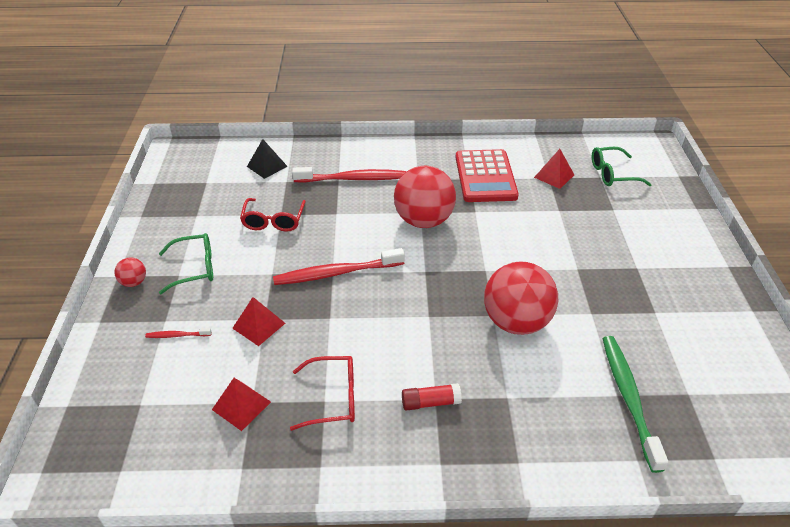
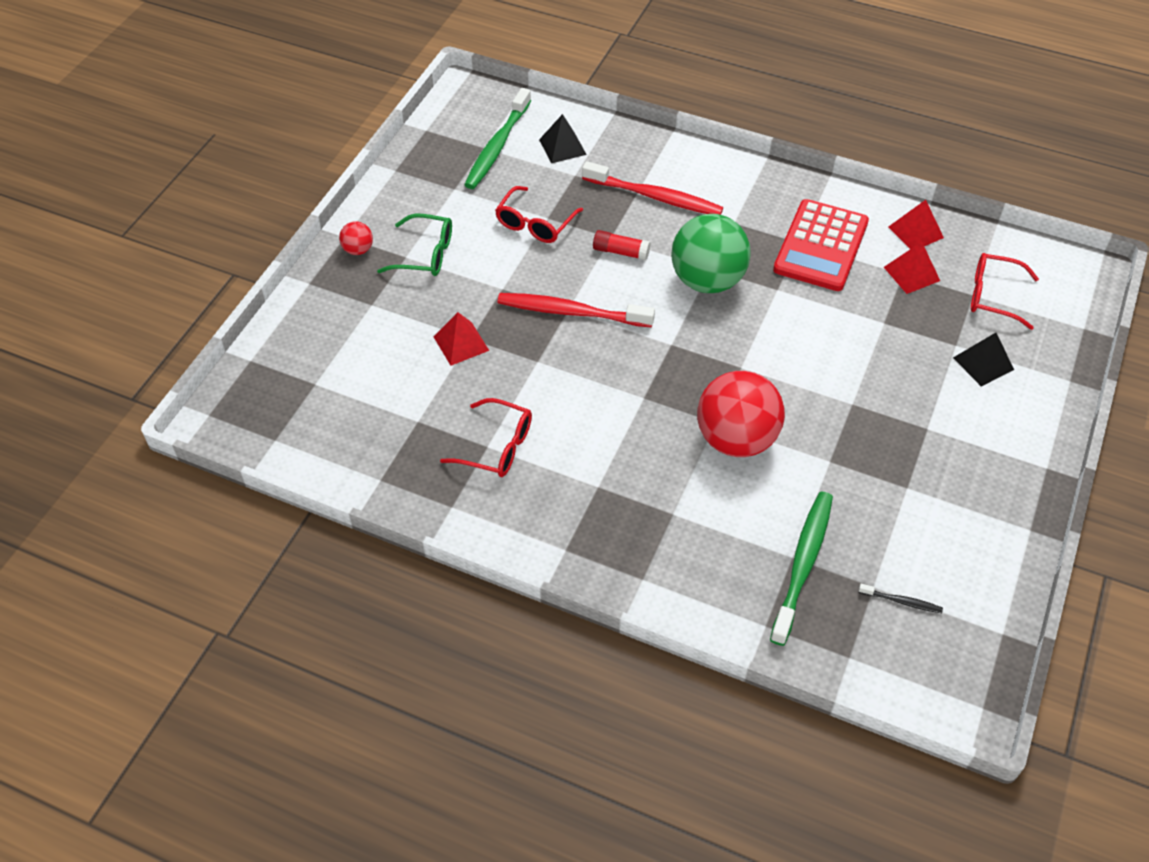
camera: 25 degrees right, 10 degrees up
(177, 335) = (377, 325): red toothbrush -> none
(216, 179) = (497, 146): none -> green toothbrush
(241, 405) = (406, 420): red pyramid -> red pyramid (915, 232)
(423, 220) = (707, 280): red ball -> green ball
(430, 402) = (591, 488): red glue stick -> red glue stick (621, 252)
(613, 174) = (993, 296): green glasses -> red glasses
(638, 215) = (983, 363): none -> black pyramid
(715, 397) = (902, 601): none -> black toothbrush

